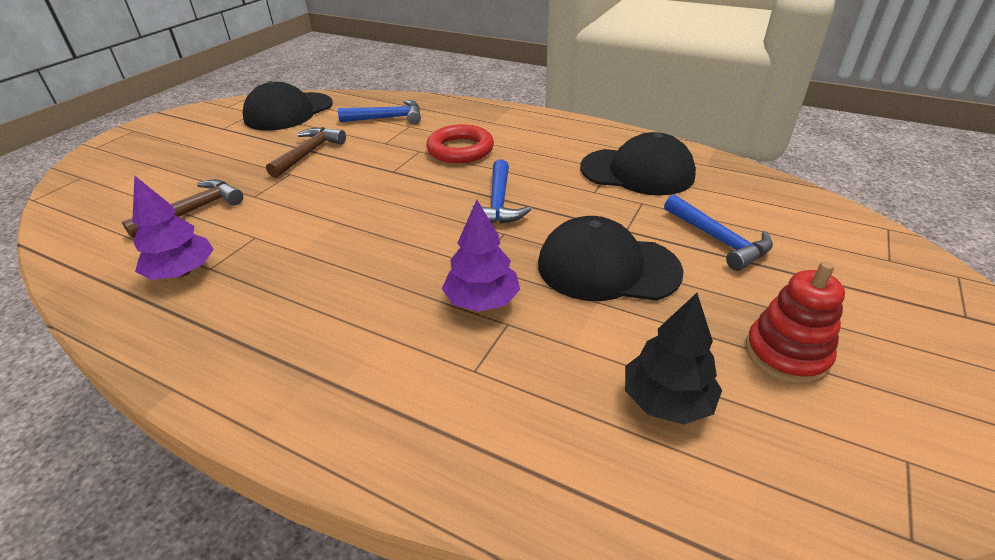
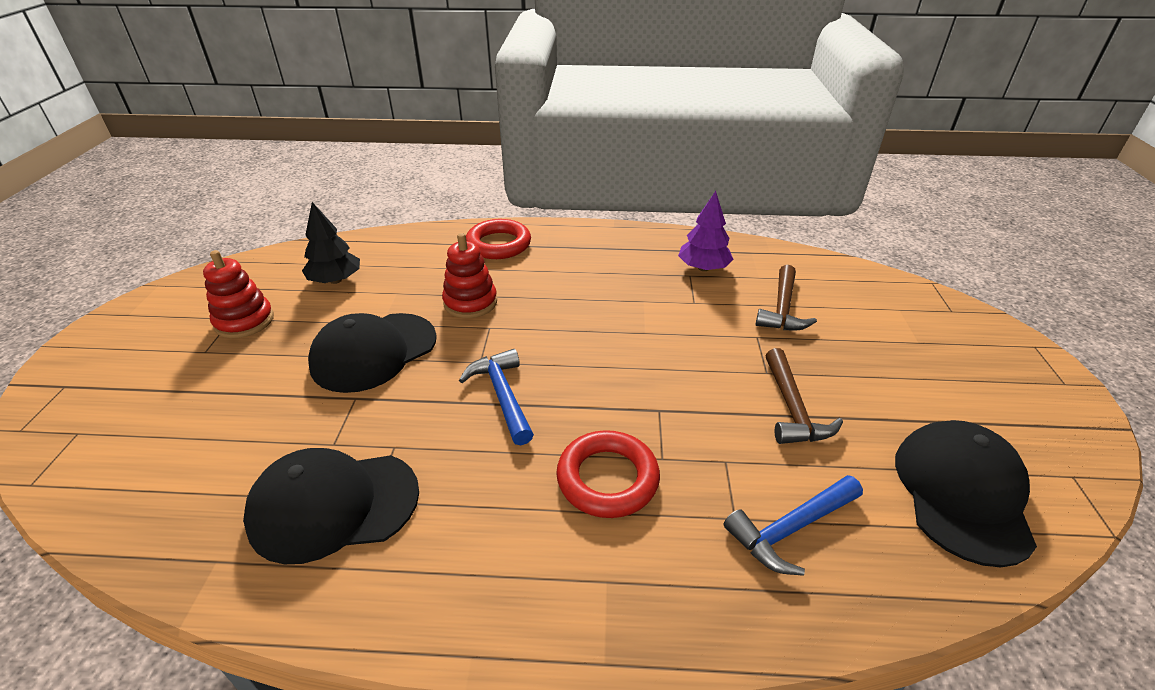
camera: 155 degrees right, 0 degrees up
(381, 404) = (498, 244): none -> red ring
(482, 301) = (470, 302): purple tree -> red stacking toy
(607, 267) = (374, 352): black cap -> black cap turned 150 degrees clockwise
(718, 240) = (256, 410): blue hammer -> none

